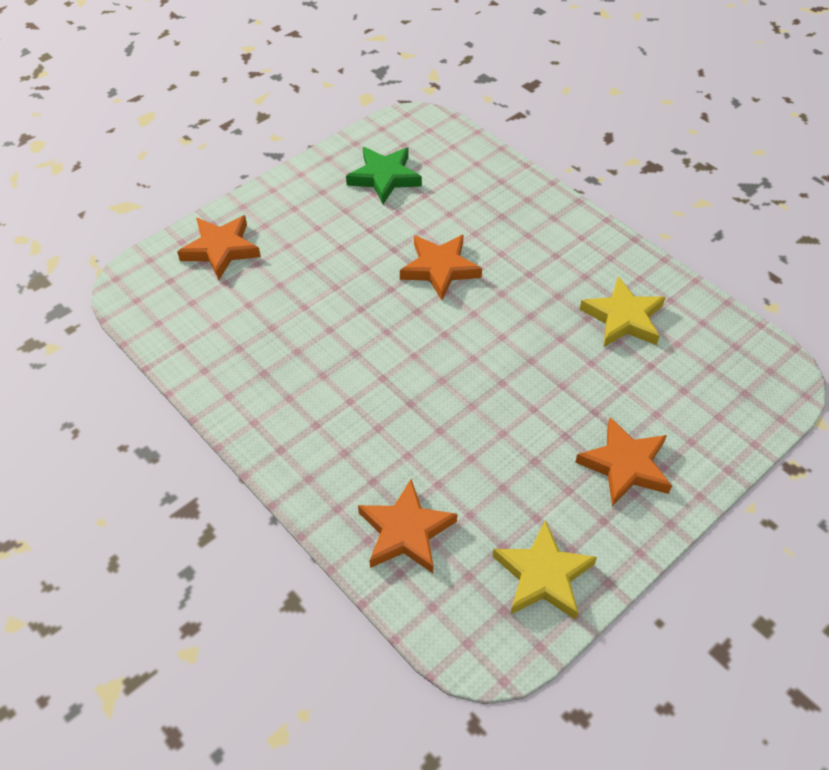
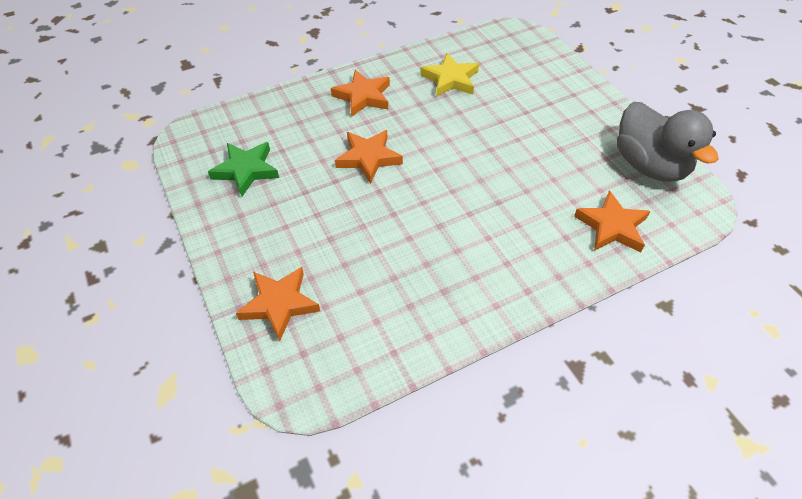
camera: 75 degrees left, 0 degrees up
(543, 575) = (649, 165): yellow star -> grey duck
(625, 465) = (570, 109): orange star -> orange star (363, 96)

